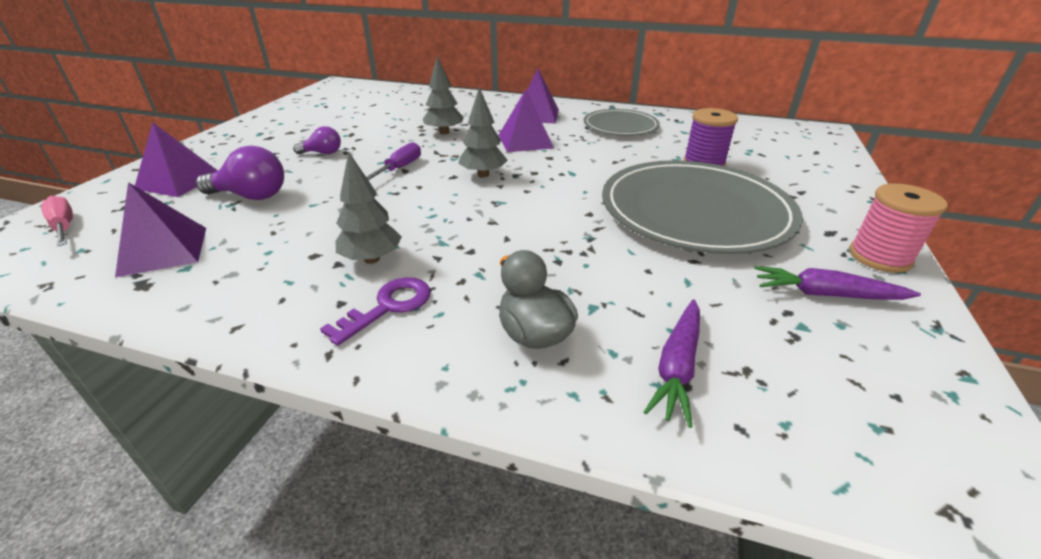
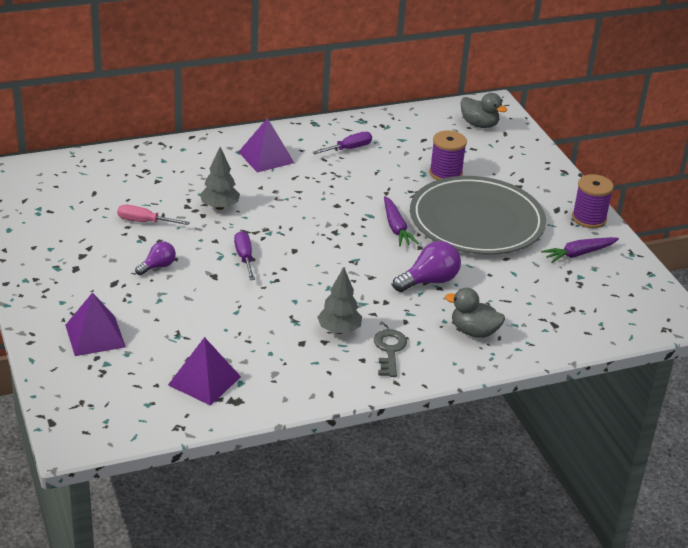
camera: 40 degrees left, 0 degrees up
(64, 227) = (97, 399): pink screwdriver -> pink screwdriver (145, 222)
(251, 196) = (180, 324): purple light bulb -> purple light bulb (429, 281)
(388, 306) = (389, 350): purple key -> grey key
(483, 175) = (313, 240): grey tree -> none
(525, 141) = (298, 194): purple pyramid -> none
(620, 126) = (348, 149): grey plate -> purple screwdriver
(677, 366) = (546, 319): purple carrot -> purple carrot (396, 228)
(789, 140) = (479, 124): none -> grey duck
(879, 257) = (589, 219): pink spool -> purple spool

